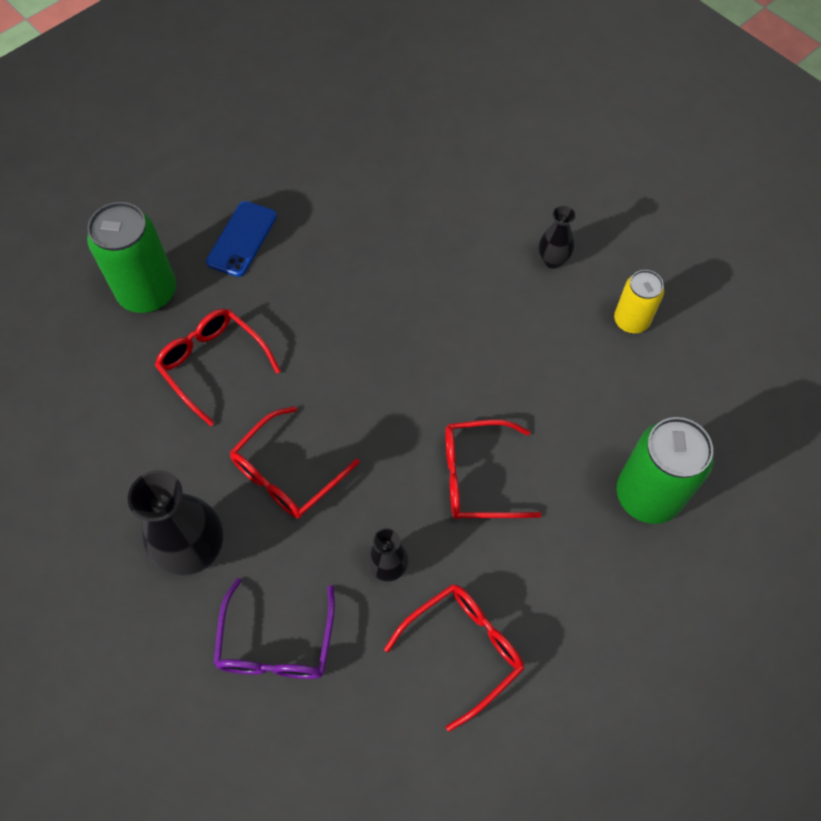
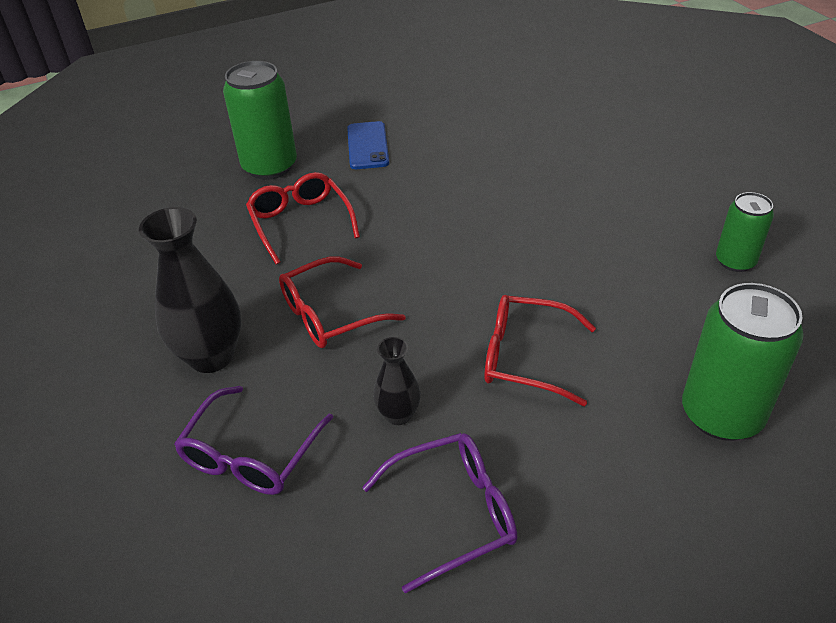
camera: 20 degrees right, 20 degrees down
(242, 239) = (368, 146): blue phone -> blue phone turned 45 degrees counterclockwise
(464, 649) = (454, 513): red glasses -> purple glasses
(553, 260) = (660, 203): black vase -> none
(631, 320) = (735, 261): yellow can -> green can

